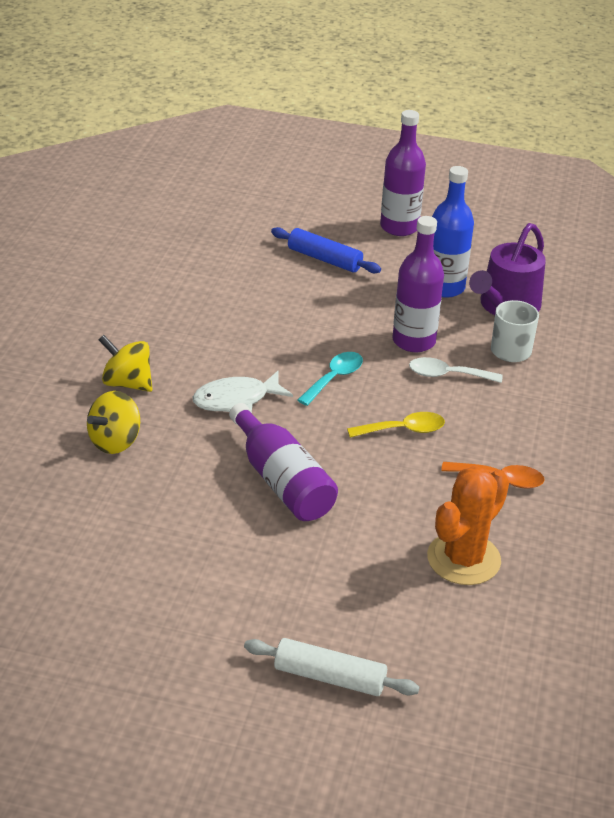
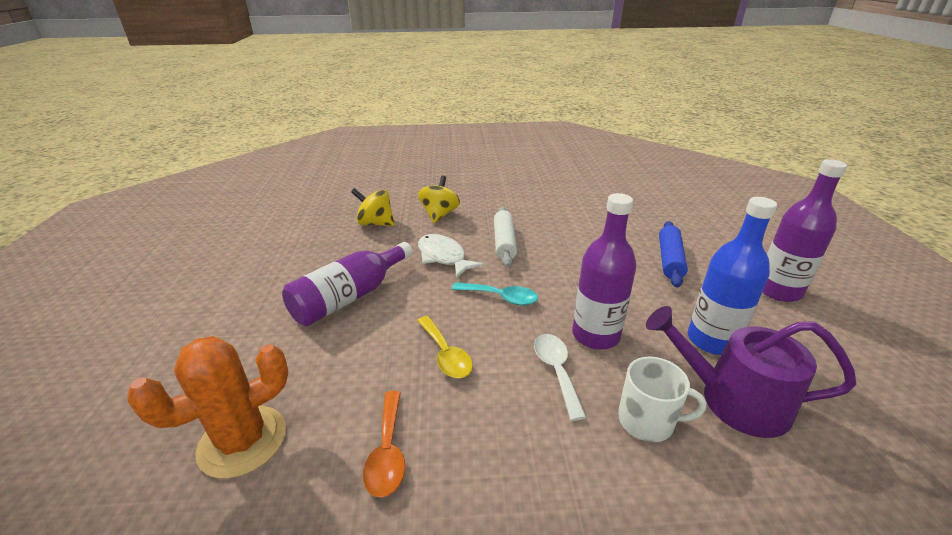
camera: 75 degrees right, 5 degrees down
(329, 677) = (95, 371): white rolling pin -> white rolling pin (504, 242)
(463, 559) = (242, 441): orange cactus -> orange cactus turned 60 degrees counterclockwise

